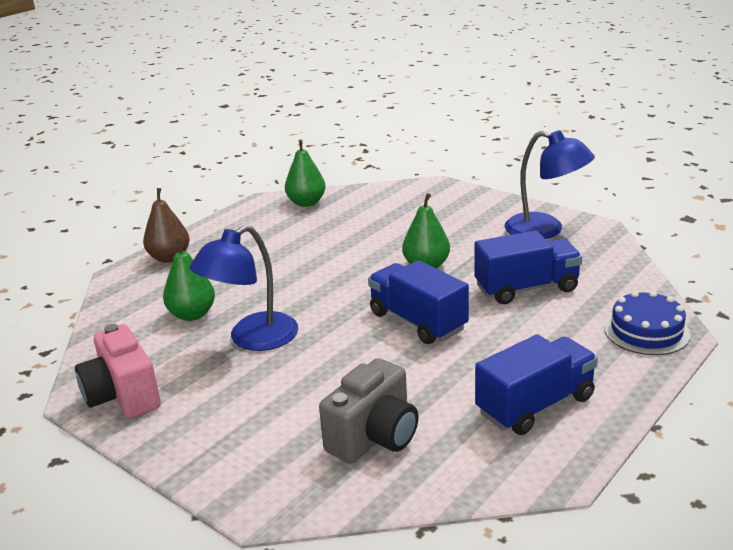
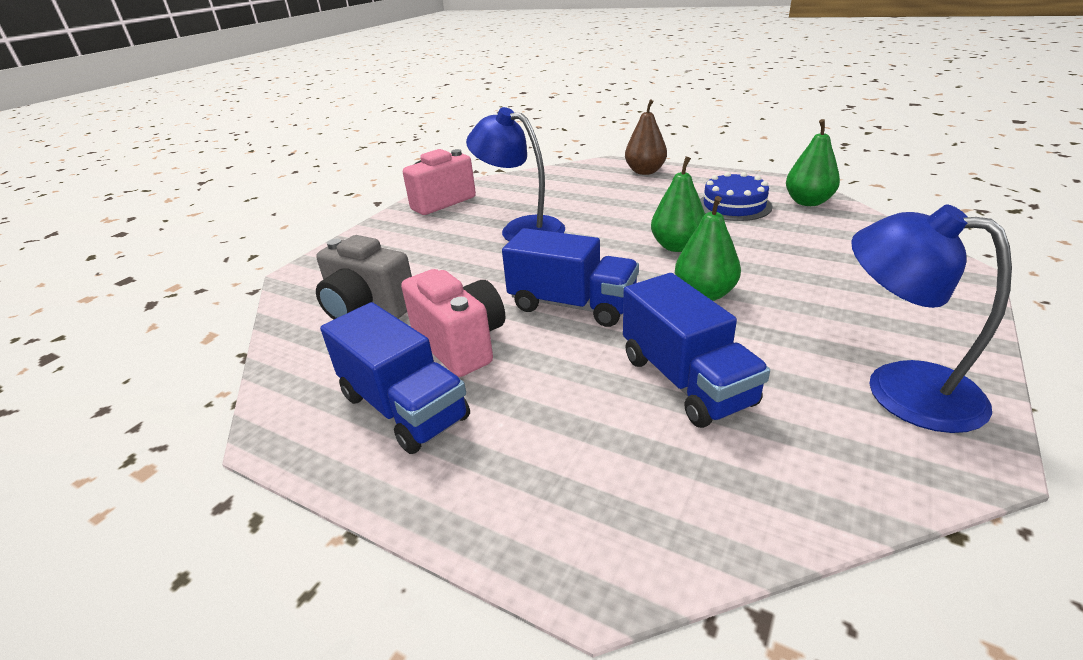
camera: 80 degrees right, 5 degrees up
(192, 314) = (555, 199): green pear -> green pear (677, 246)
(418, 321) = (572, 305): blue truck -> blue truck turned 75 degrees clockwise
(457, 378) = (461, 344): none -> pink camera
(545, 230) = (899, 387): blue lamp -> blue lamp turned 105 degrees clockwise
(646, 331) = (598, 526): blue cake -> blue cake (734, 206)

